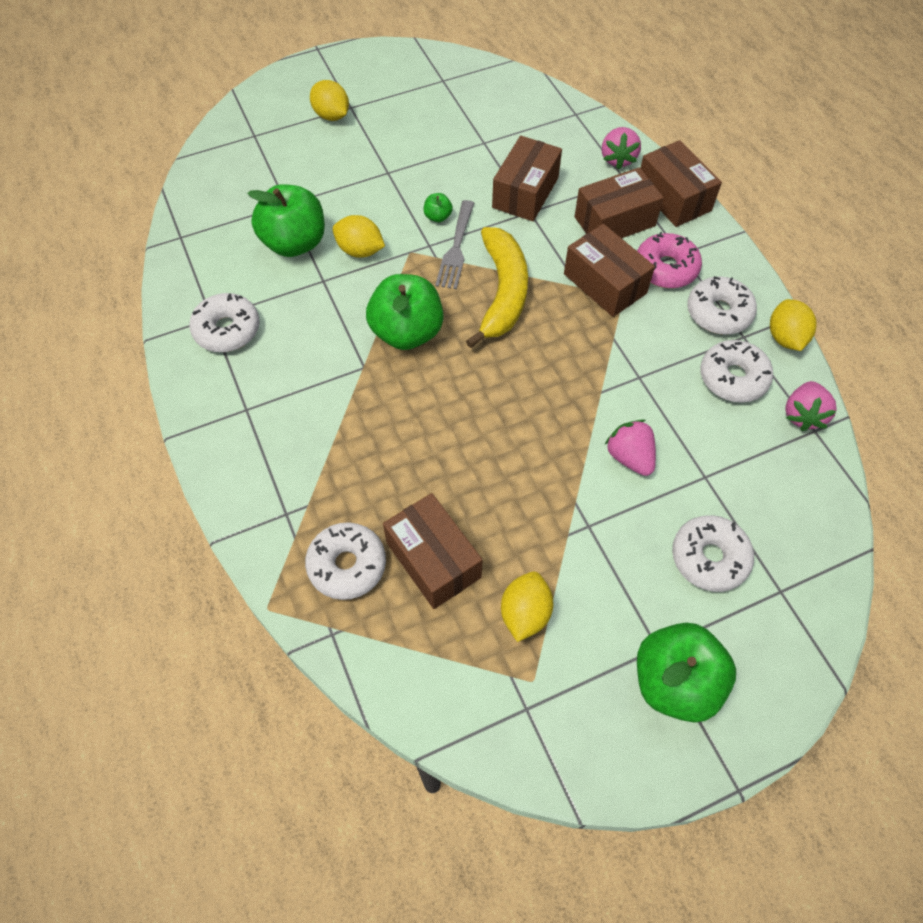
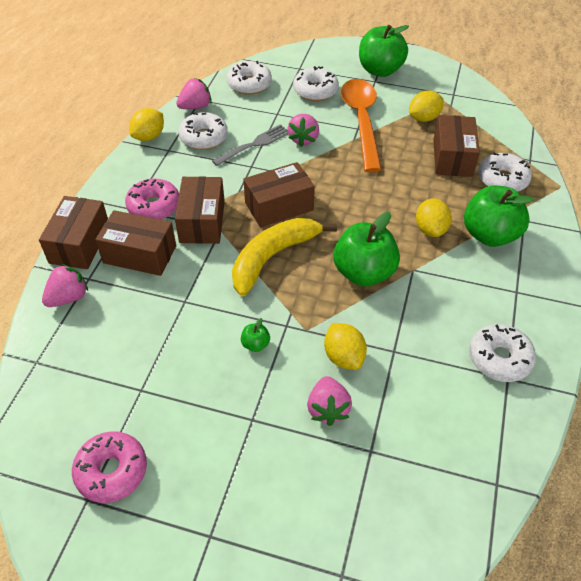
camera: 140 degrees left, 10 degrees down
(294, 243) = (393, 401): green apple -> green apple (489, 235)
(331, 116) = (239, 538): yellow lemon -> yellow lemon (430, 229)
(340, 209) = (328, 409): none -> pink strawberry
(445, 98) = (112, 471): none -> pink donut
(456, 249) = (270, 309): grey fork -> grey fork (254, 144)
(525, 193) = (168, 318): brown box -> brown box (279, 206)
(595, 542) = (361, 121): none -> orange spoon
(718, 313) = (163, 167): white donut -> white donut (249, 84)

